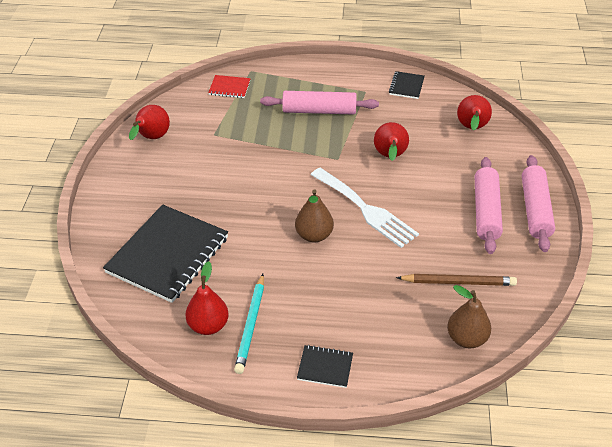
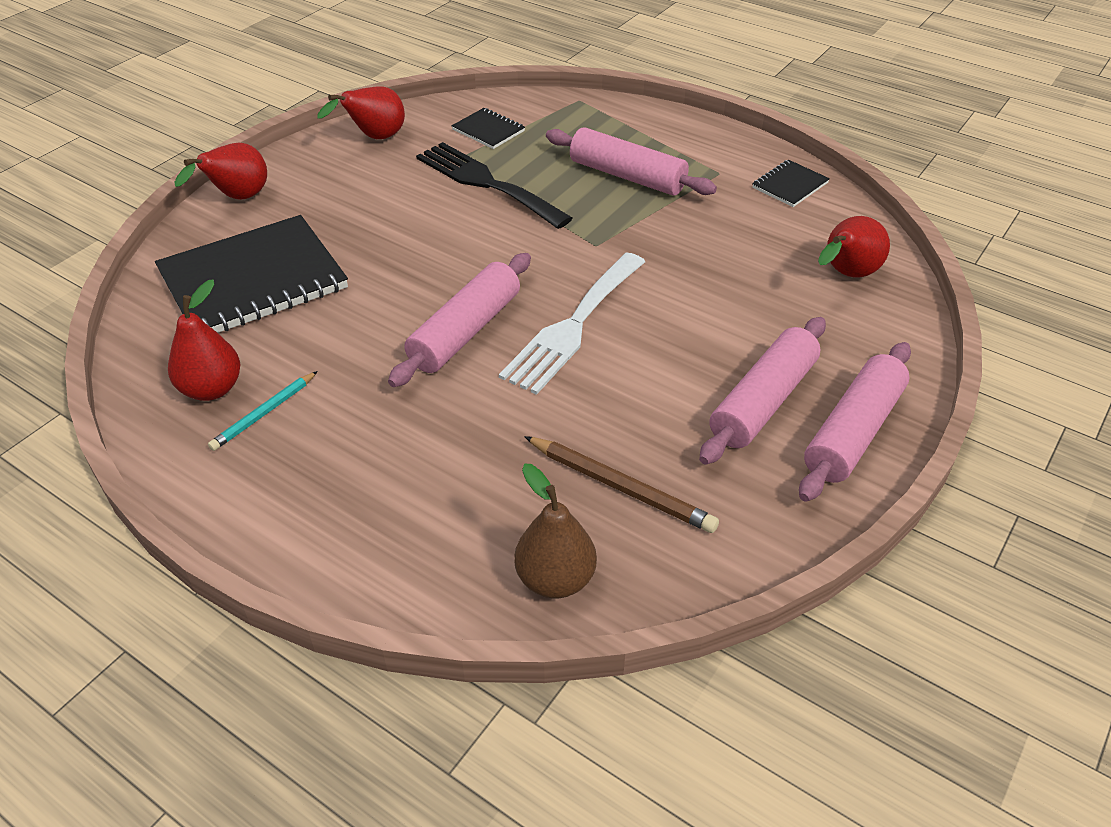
camera: 30 degrees right, 0 degrees up
(229, 88) = (531, 111): red notebook -> none
(245, 143) = (486, 183): none -> black fork
(251, 326) = (264, 413): turquoise pencil -> turquoise pencil, size x0.66
(314, 235) = (465, 331): brown pear -> pink rolling pin
(325, 367) = (304, 517): black notebook -> black notebook (488, 130)
(366, 209) = (573, 326): white fork -> white fork turned 45 degrees clockwise
(390, 157) = (677, 269): red pear -> red pear (237, 198)

